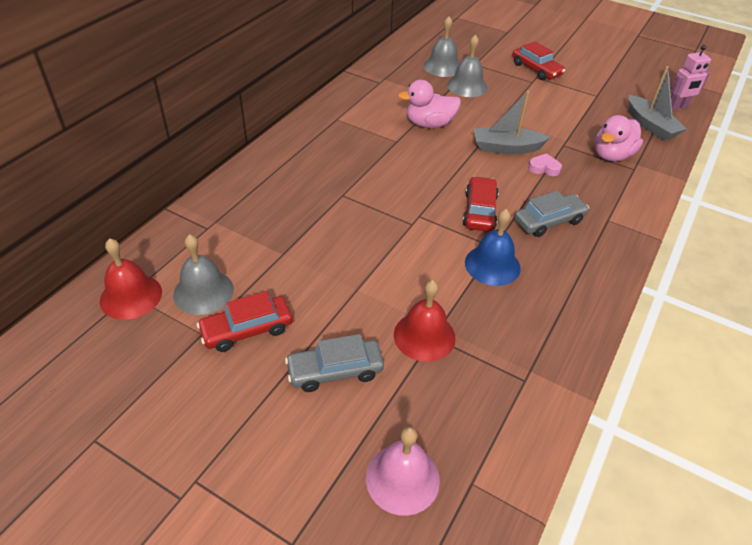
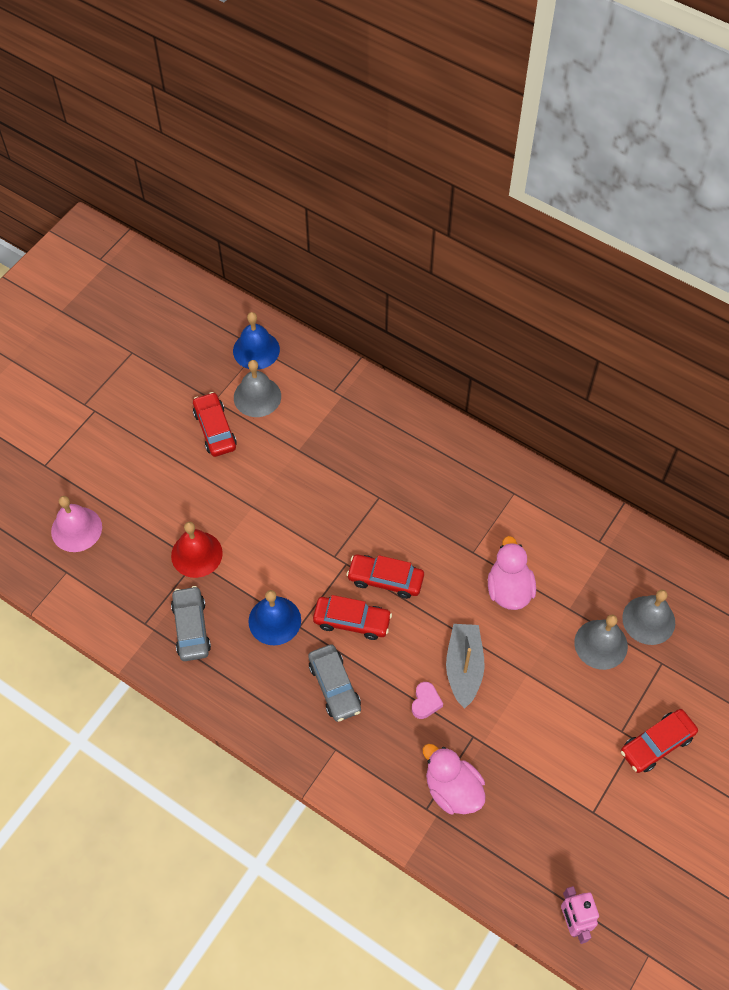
camera: 95 degrees right, 15 degrees up
(131, 296) = (256, 350): red bell -> blue bell
(335, 371) = (169, 489): grey car -> grey car (191, 628)
(432, 190) = (385, 579): none -> red car
(650, 125) = (522, 863): grey boat -> none

